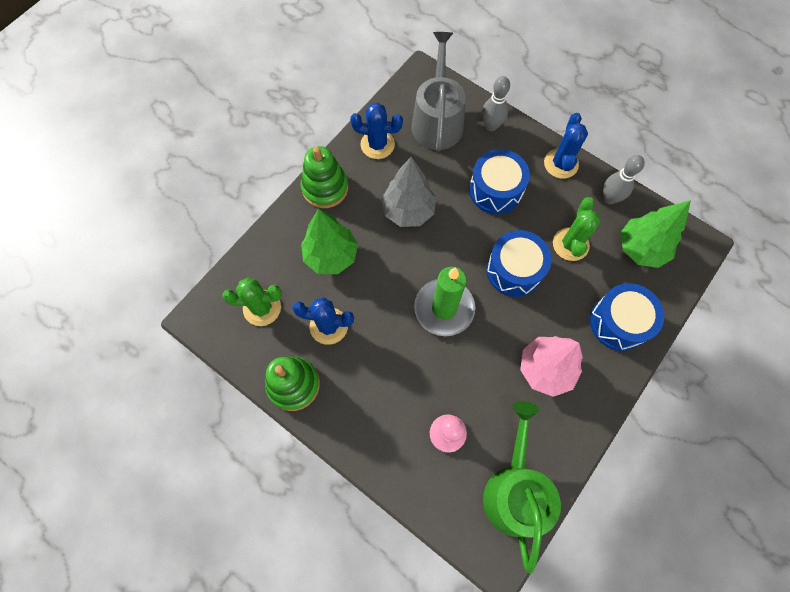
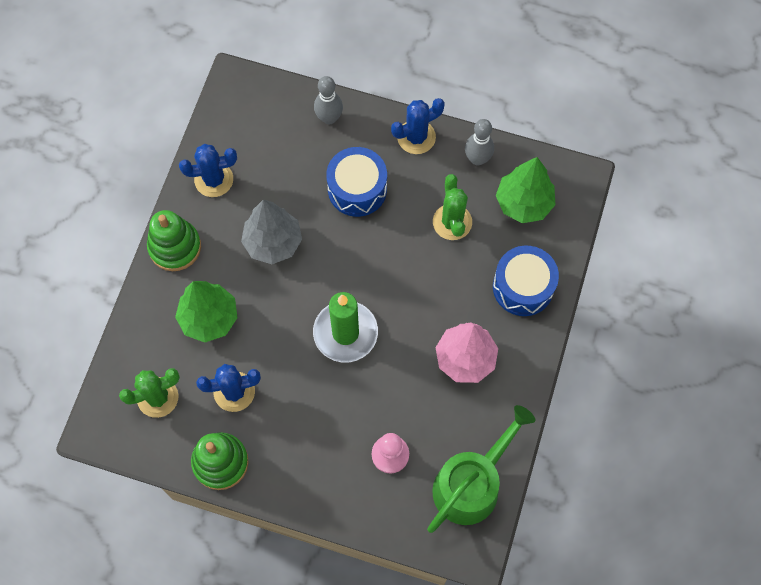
camera: 20 degrees left, 0 degrees up
(437, 120) = (269, 131): grey watering can -> none
(514, 270) = (403, 269): blue drum -> none
(515, 490) = (471, 484): green watering can -> green watering can turned 60 degrees clockwise
(561, 164) = (416, 137): blue cactus -> blue cactus turned 75 degrees clockwise

